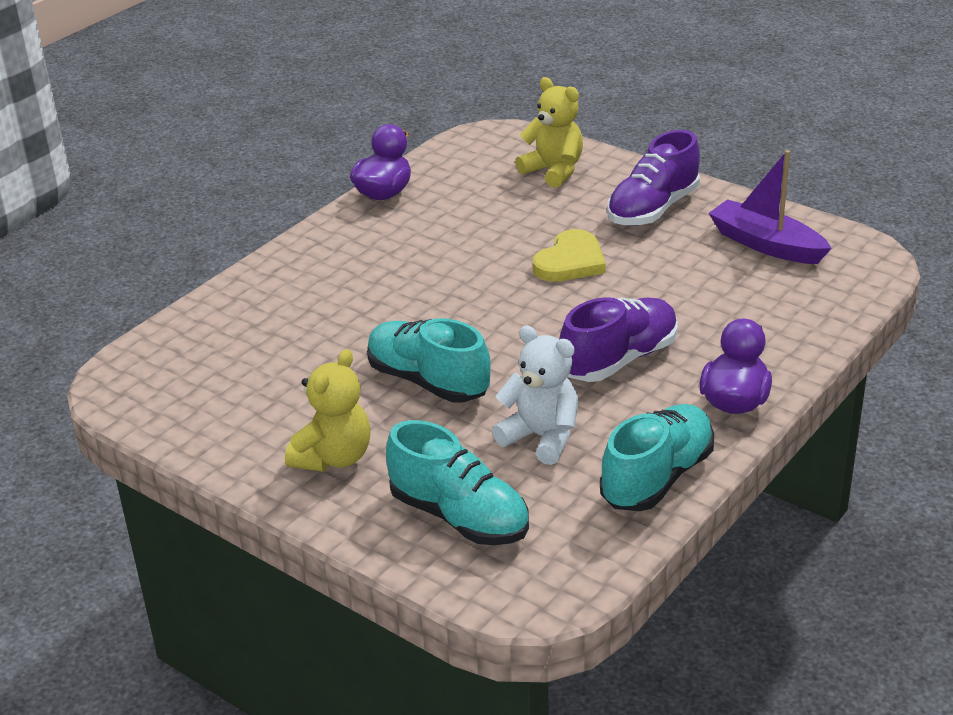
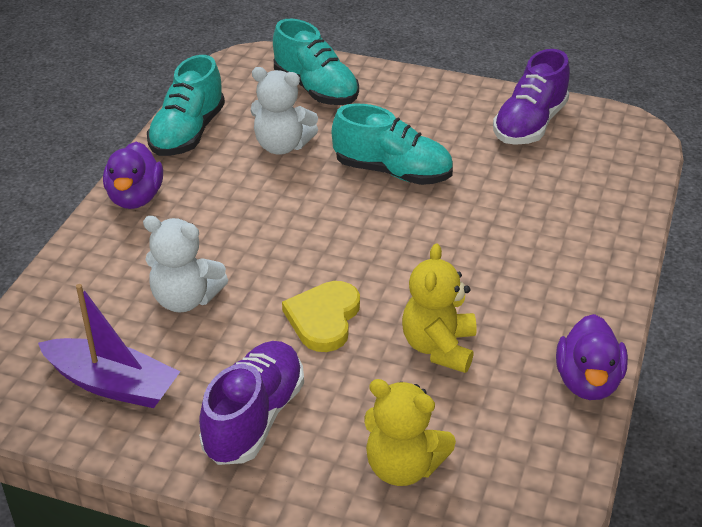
camera: 160 degrees right, 5 degrees up
(334, 457) = (425, 108): yellow teddy bear -> yellow teddy bear (439, 347)
(459, 517) = (316, 89): turquoise shoe -> turquoise shoe turned 150 degrees counterclockwise
(619, 359) = (240, 218): purple shoe -> purple shoe (530, 125)
(693, 295) = (185, 299): none -> white teddy bear

